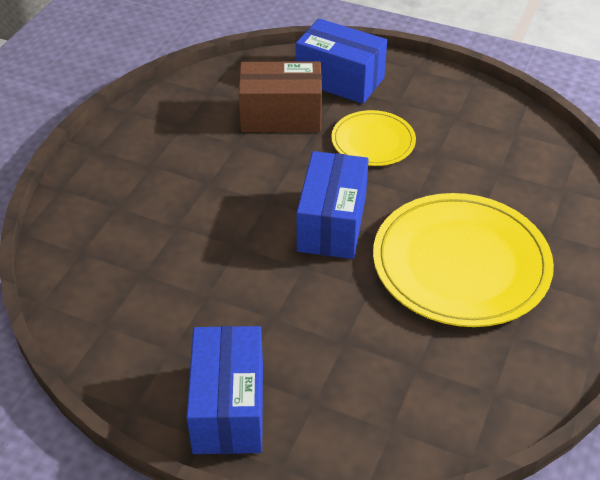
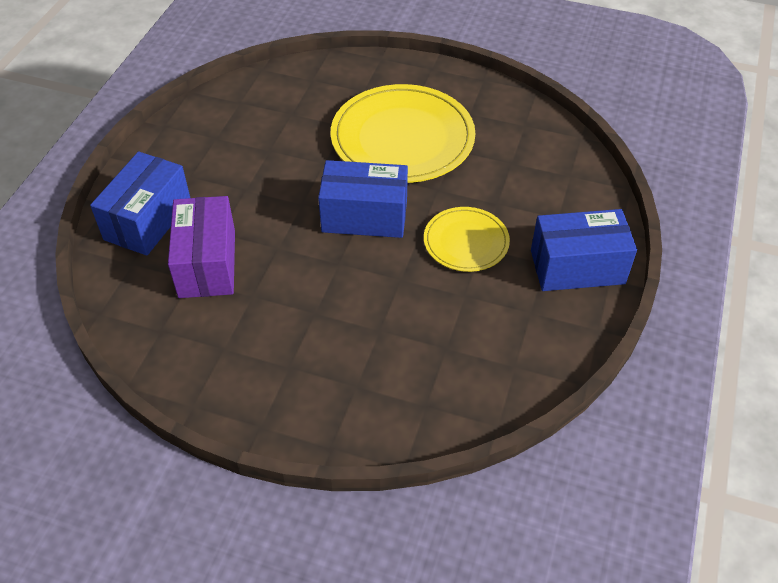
camera: 95 degrees left, 5 degrees up
(281, 116) = (207, 263): brown box -> purple box
(373, 141) = (250, 192): yellow plate -> yellow plate (466, 242)

